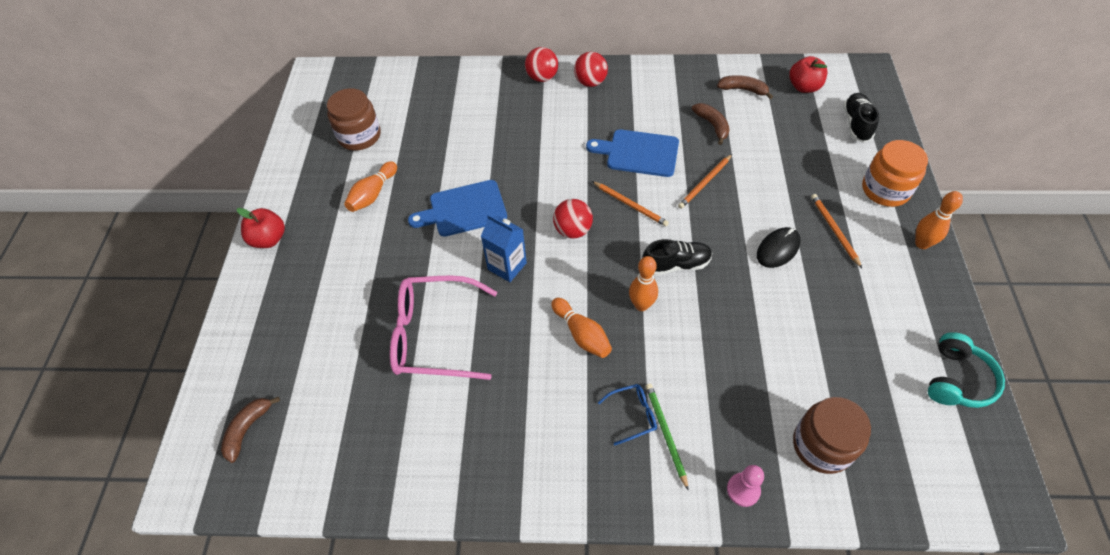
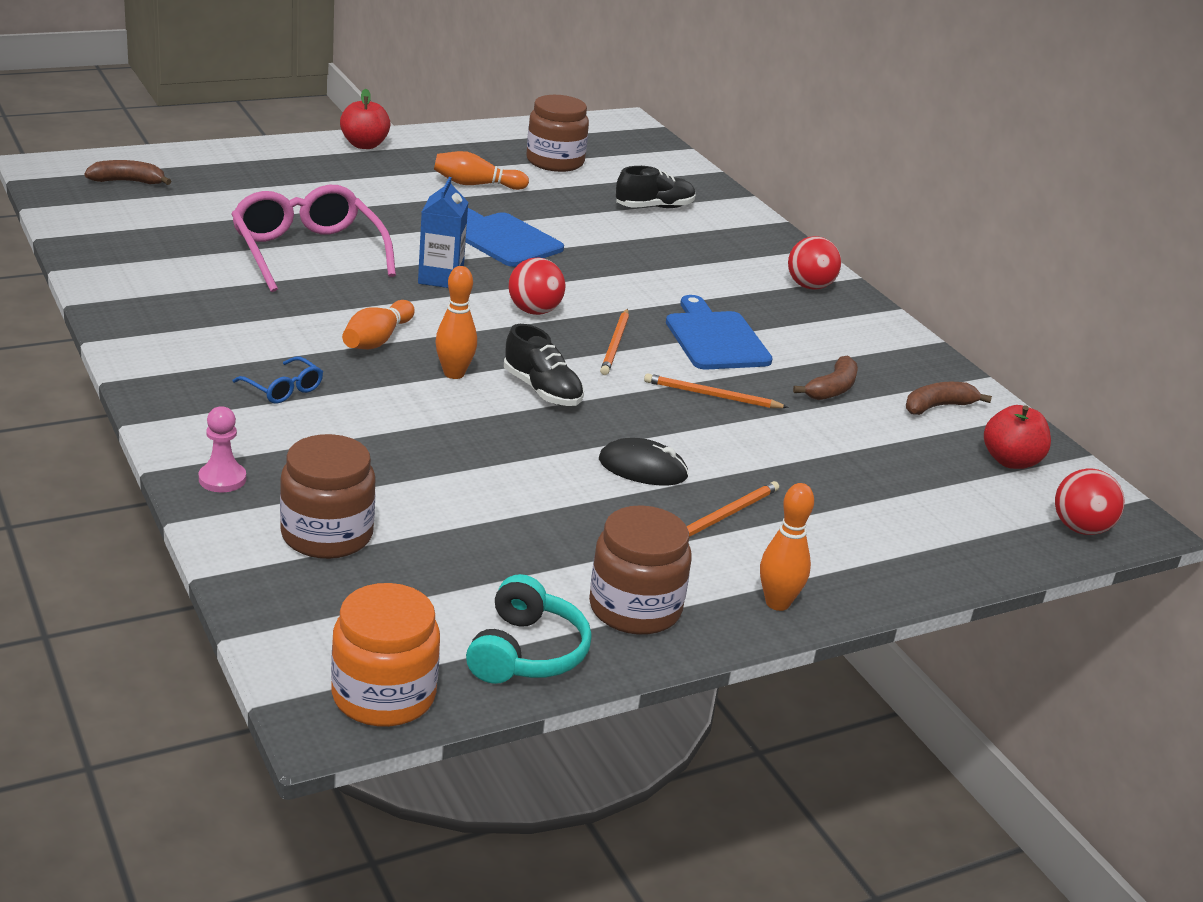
camera: 55 degrees right, 25 degrees down
(542, 77) = (778, 252): red ball -> red ball (1080, 528)
(665, 433) = (270, 415): green pencil -> none
(743, 90) = (938, 407): brown banana -> brown banana turned 105 degrees counterclockwise
(856, 124) = (982, 519): black shoe -> black shoe (654, 207)
(885, 190) = (862, 558): orange jar -> orange jar (383, 695)
(920, 310) = (635, 608): none -> brown jar
(957, 379) = (526, 652): turquoise headphones -> turquoise headphones turned 75 degrees counterclockwise

